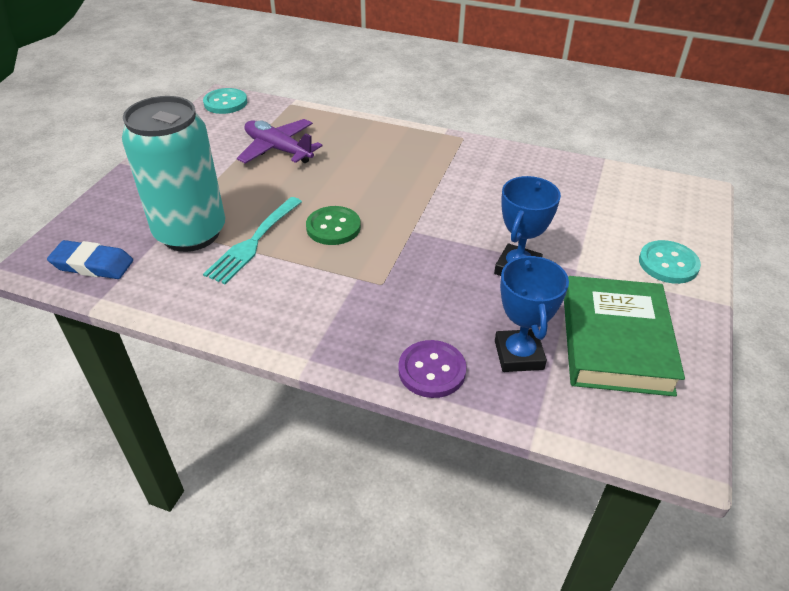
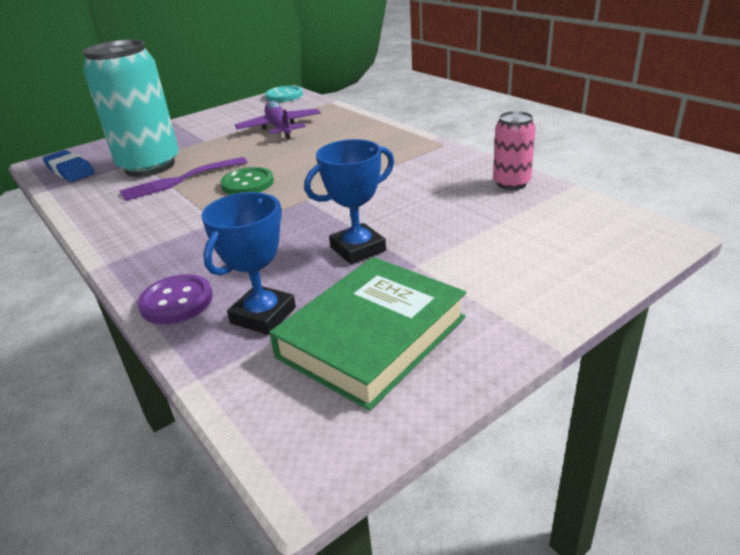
camera: 35 degrees right, 10 degrees down
(253, 242) = (179, 180): turquoise fork -> purple fork
(560, 169) = (511, 183): none -> pink can
(668, 264) = (528, 288): turquoise button -> none

